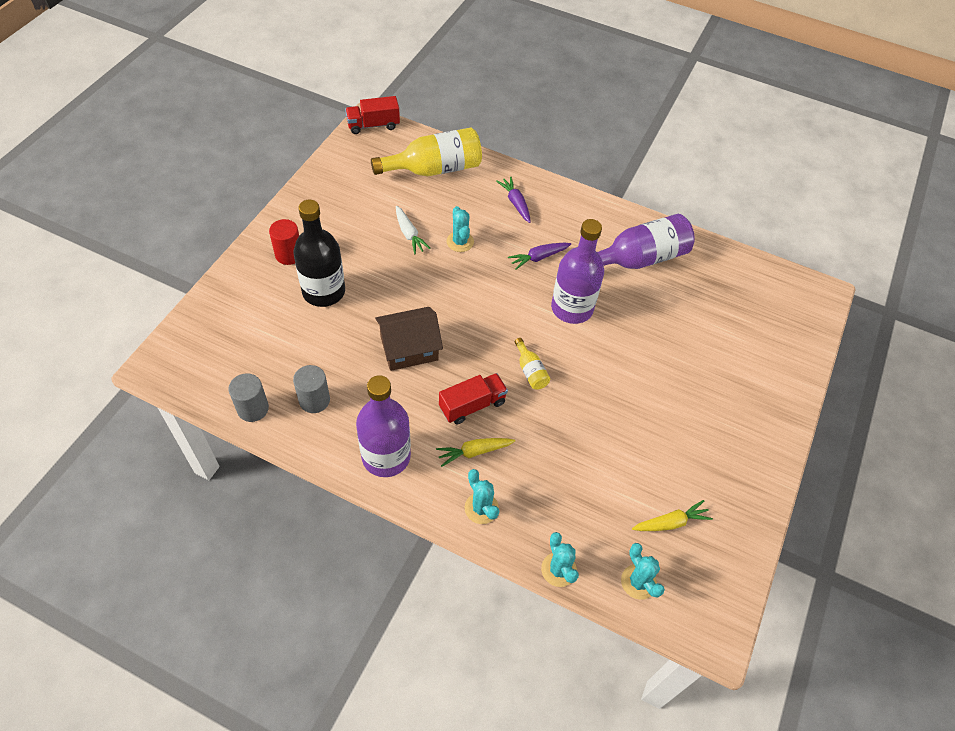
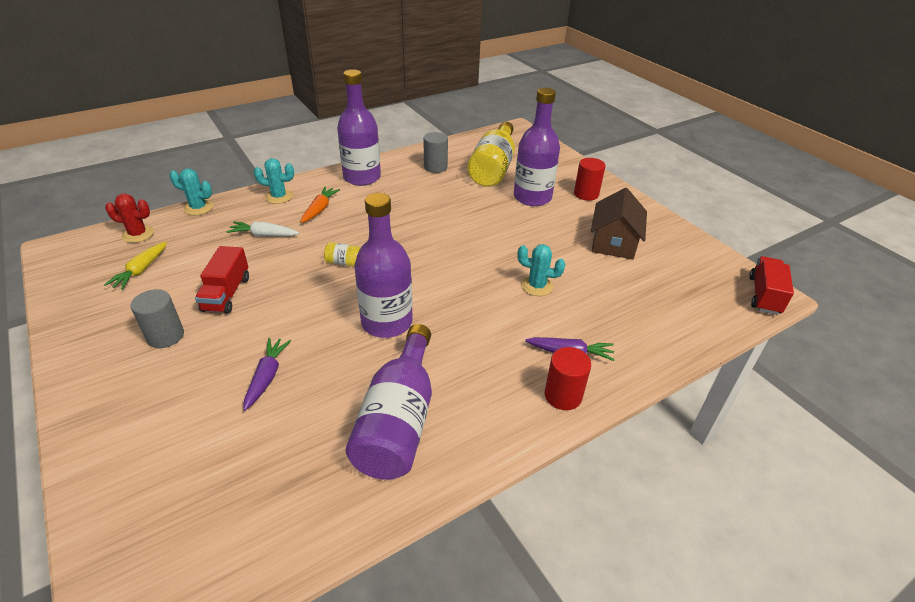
camera: 125 degrees right, 15 degrees down
(253, 408) = (452, 147): grey cylinder -> grey cylinder (165, 336)
(324, 291) = (532, 197): black bottle -> purple bottle
(409, 234) = (569, 259): white carrot -> white carrot (264, 235)
(409, 348) = (439, 215): brown house -> brown house (614, 242)
(434, 169) = (664, 312): yellow bottle -> yellow bottle (493, 168)
(472, 405) = (356, 223): red truck -> red truck (226, 294)
(474, 452) = (320, 209): yellow carrot -> orange carrot
(538, 258) = (472, 331): purple carrot -> purple carrot (267, 376)
(554, 196) = (563, 395): none -> red cylinder
(638, 582) = (138, 234): turquoise cactus -> red cactus

